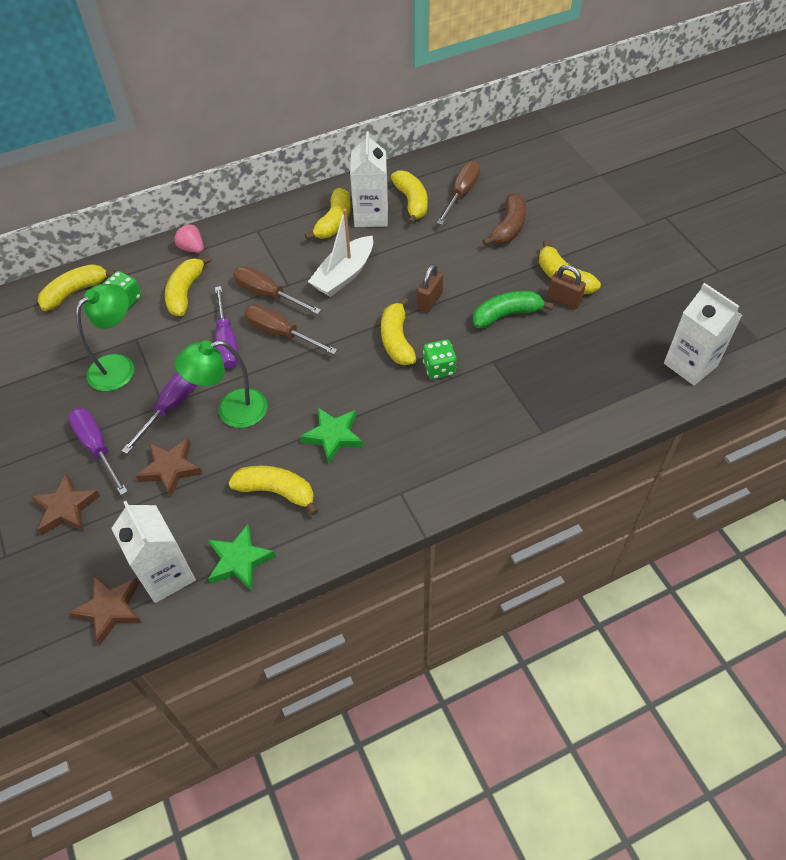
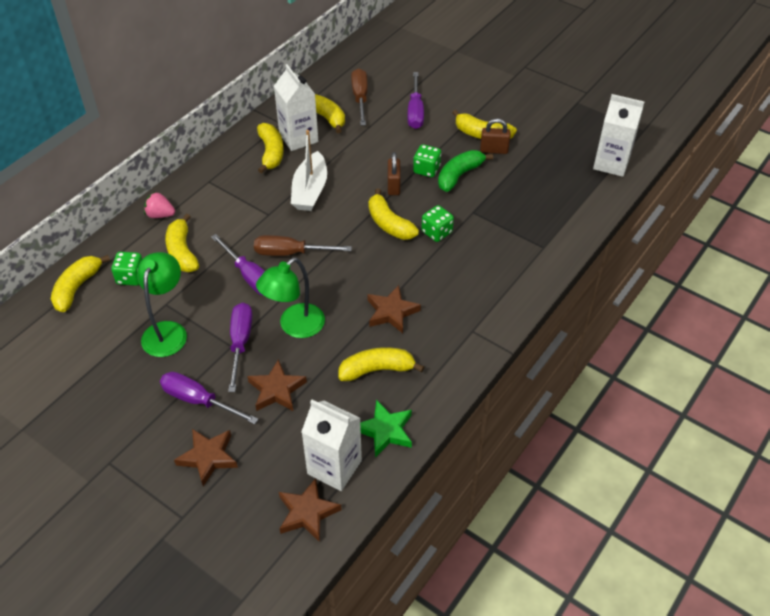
camera: 30 degrees left, 5 degrees down
(268, 294) = (257, 227): brown screwdriver -> none
(333, 436) = (391, 312): green star -> brown star
(476, 296) = (426, 169): none -> green dice
(508, 228) = (415, 112): brown banana -> purple screwdriver

